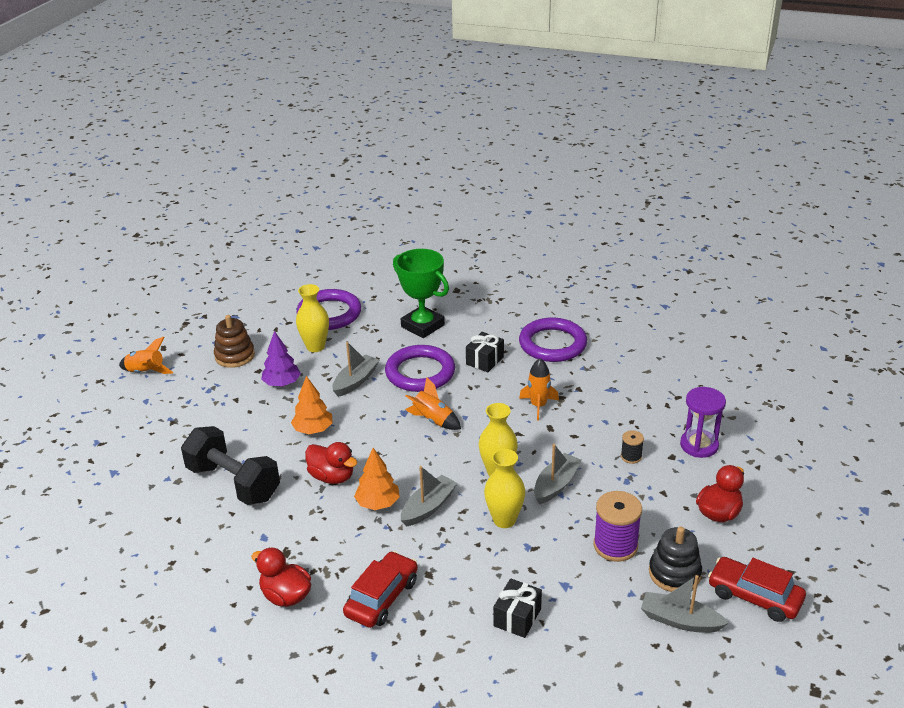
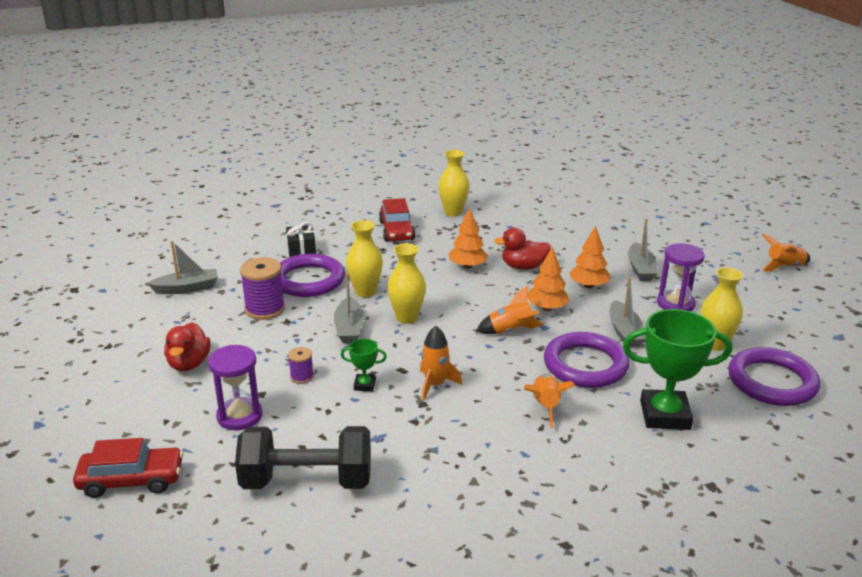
camera: 140 degrees right, 5 degrees down
(233, 483) = (579, 239): black dumbbell -> black dumbbell (307, 481)
(235, 356) = (756, 306): brown stacking toy -> none
(282, 384) = (675, 304): purple tree -> purple hourglass
(286, 596) = (453, 212): red duck -> yellow vase
(377, 426) = (546, 308): none -> orange tree
(428, 507) = (429, 278): grey boat -> grey boat (640, 269)
(484, 360) = (545, 406): black gift -> orange rocket
(552, 344) = (501, 464): purple ring -> purple ring (308, 280)
(589, 428) = (364, 385): none -> green trophy
(631, 456) = (302, 377): black spool -> purple spool
(674, 573) = (206, 311): black stacking toy -> none
(754, 596) = (134, 320): red car -> red car (131, 480)

